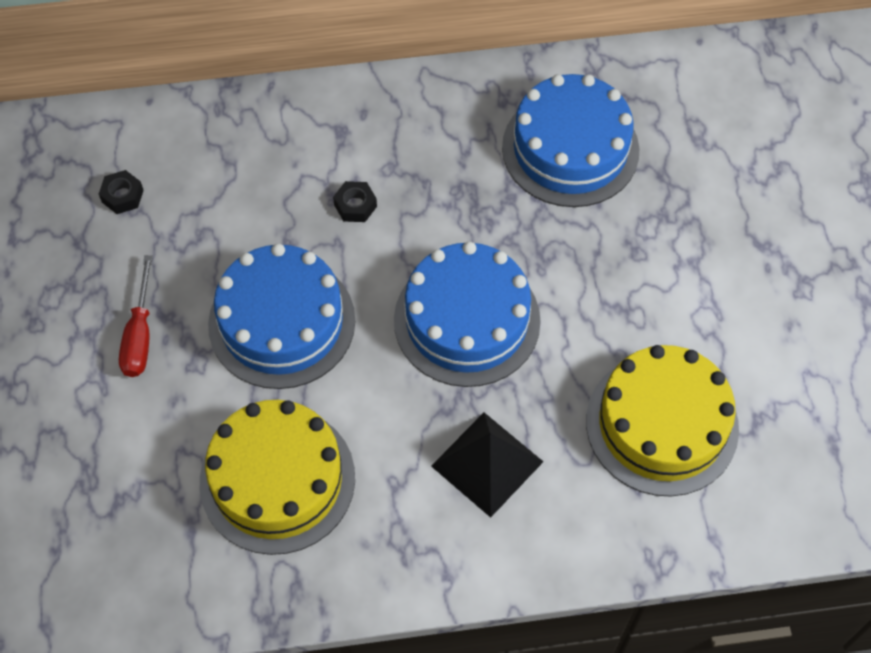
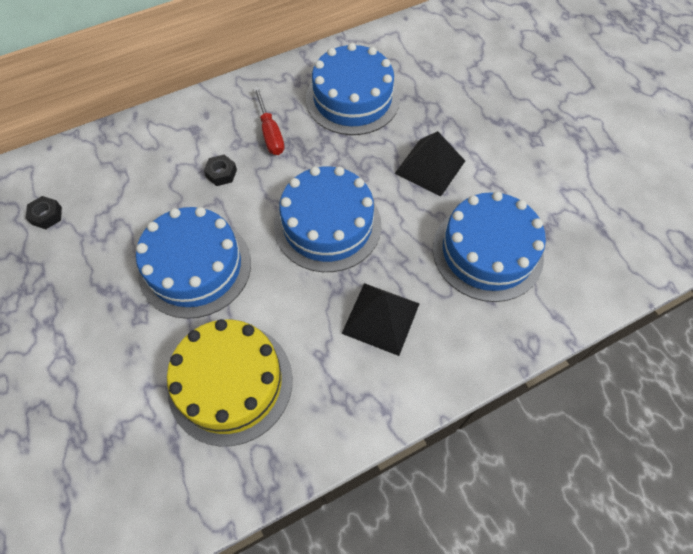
camera: 20 degrees left, 0 degrees up
(140, 335) = (88, 310): red screwdriver -> red screwdriver (270, 133)
(636, 282) = (430, 167): none -> black pyramid
(662, 424) = (487, 252): yellow cake -> blue cake

